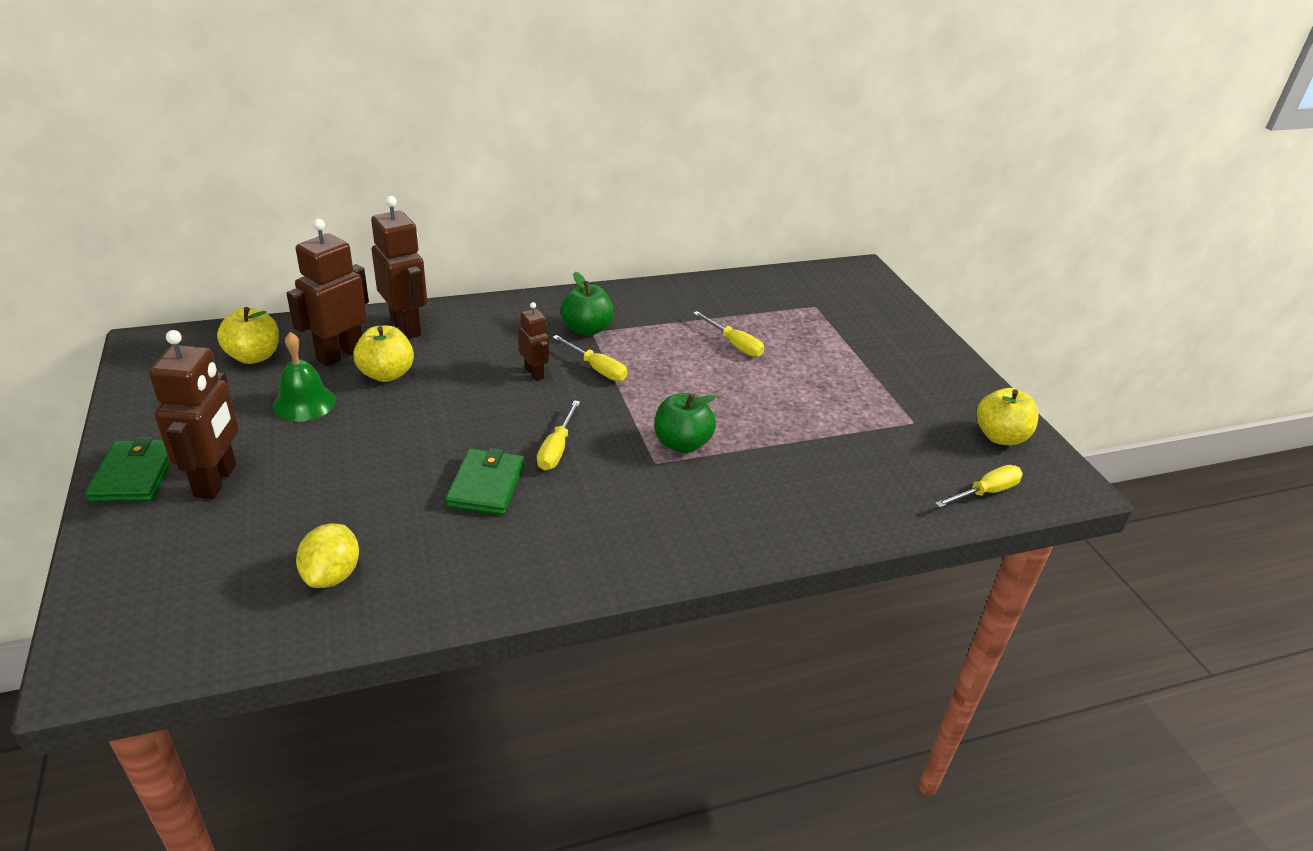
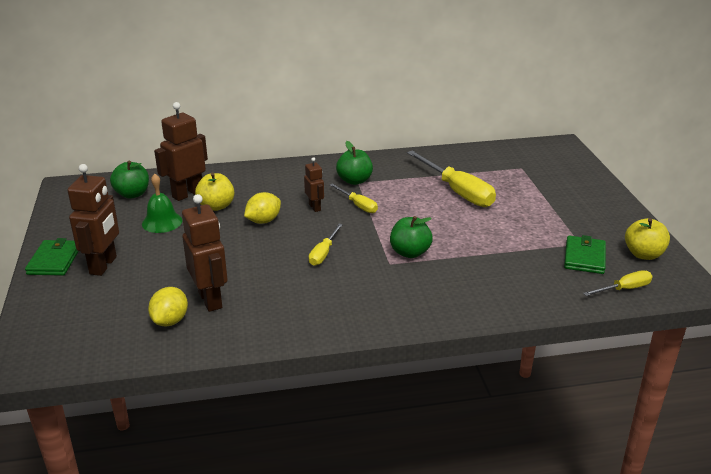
camera: 10 degrees right, 5 degrees down
(254, 356) = (132, 194): yellow apple -> green apple
(406, 327) = (232, 178): brown robot -> brown robot (210, 300)
(460, 397) = (263, 221): none -> yellow lemon
(486, 485) = (274, 273): green wallet -> green wallet (584, 257)
(734, 344) = (457, 192): yellow screwdriver -> yellow screwdriver, size x1.90

